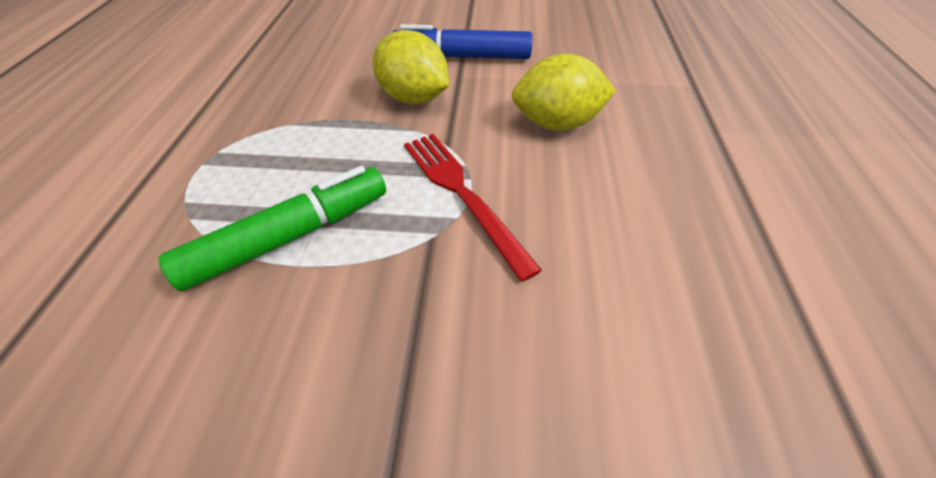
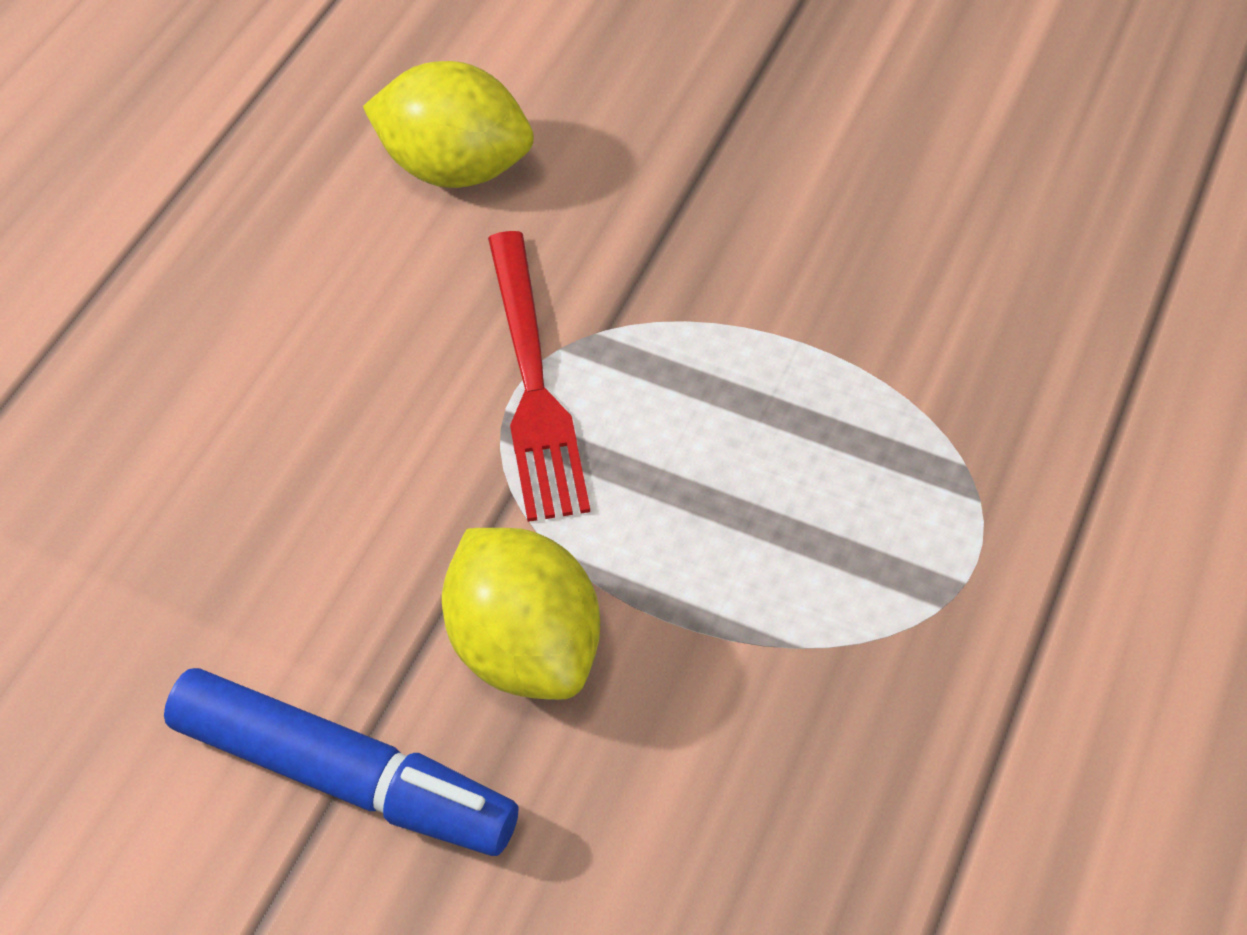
camera: 160 degrees left, 5 degrees up
(290, 236) = (808, 385): green marker -> none
(556, 124) = (283, 481): yellow lemon -> yellow lemon (454, 168)

